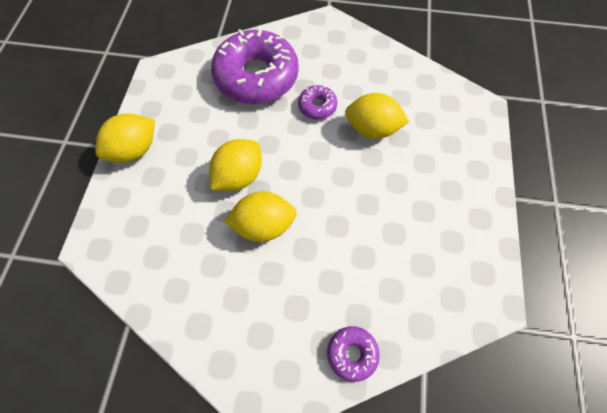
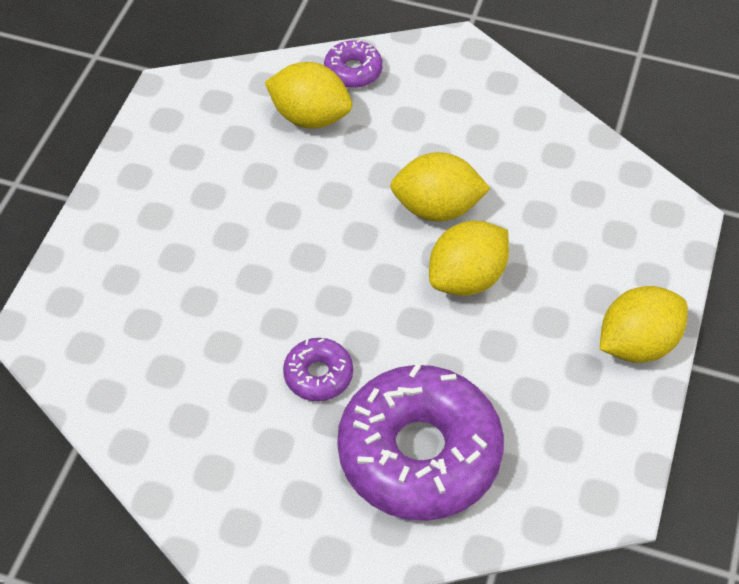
camera: 170 degrees left, 10 degrees down
(372, 129) = (237, 320): yellow lemon -> yellow lemon (310, 117)

